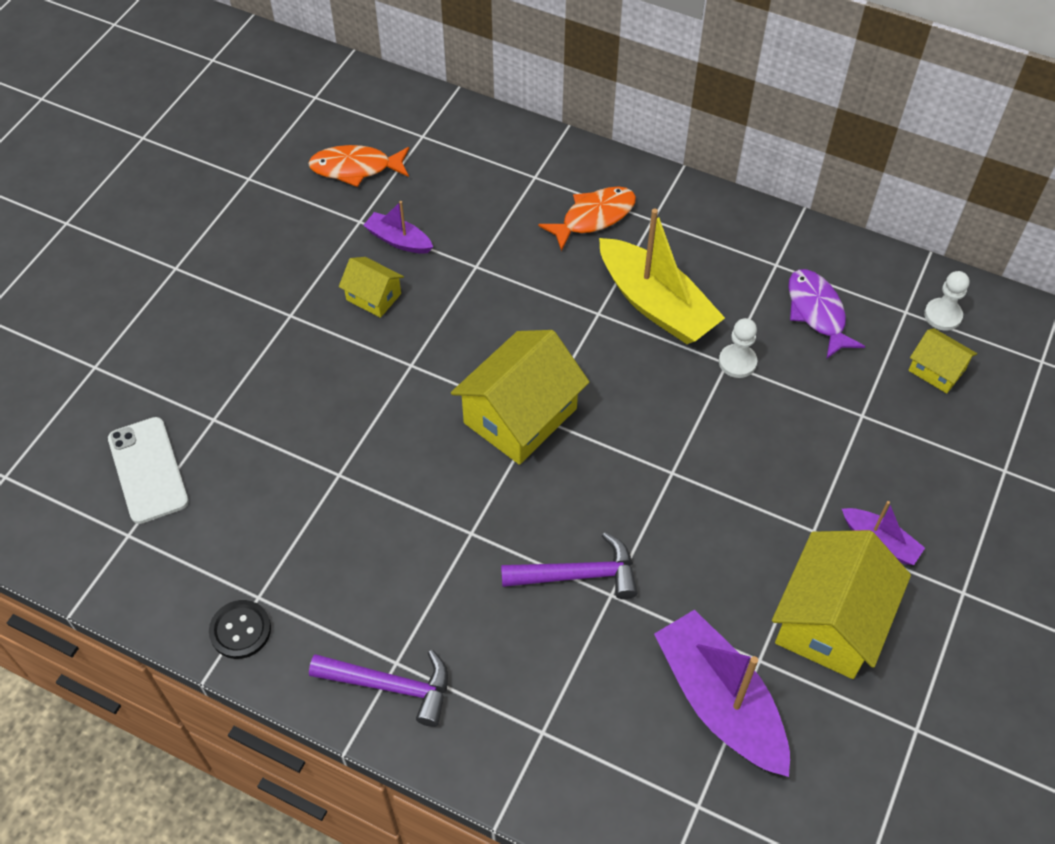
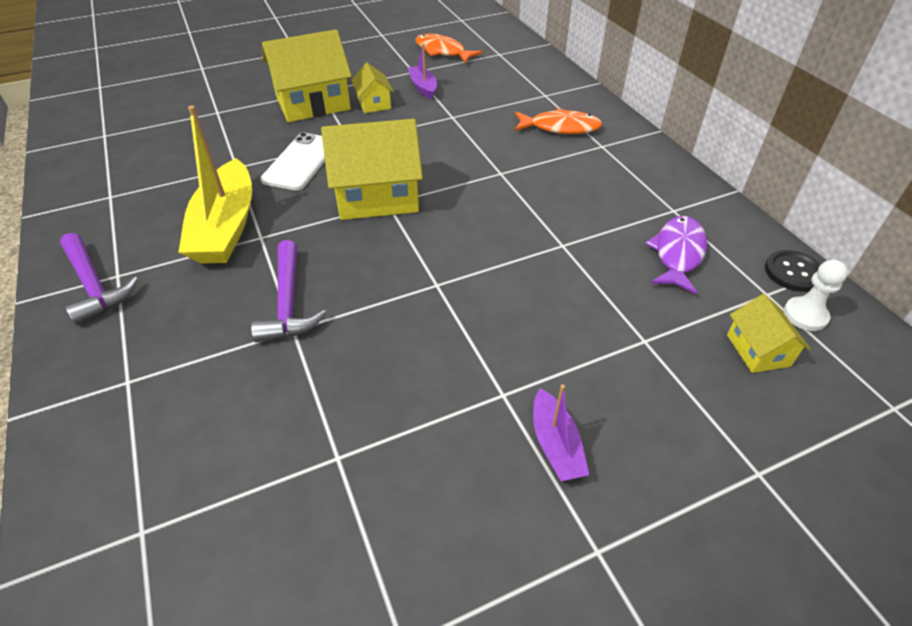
camera: 40 degrees right, 10 degrees down
(148, 470) = (156, 115): white phone -> white phone (301, 162)
(240, 630) = (77, 205): black button -> black button (793, 272)
(577, 575) = (288, 302): purple hammer -> purple hammer turned 45 degrees clockwise
(656, 304) = (548, 188): yellow boat -> yellow boat (226, 227)
(719, 701) = (266, 463): purple boat -> none
(737, 362) = (571, 249): white pawn -> none
(830, 621) = (434, 474): yellow house -> yellow house (313, 103)

